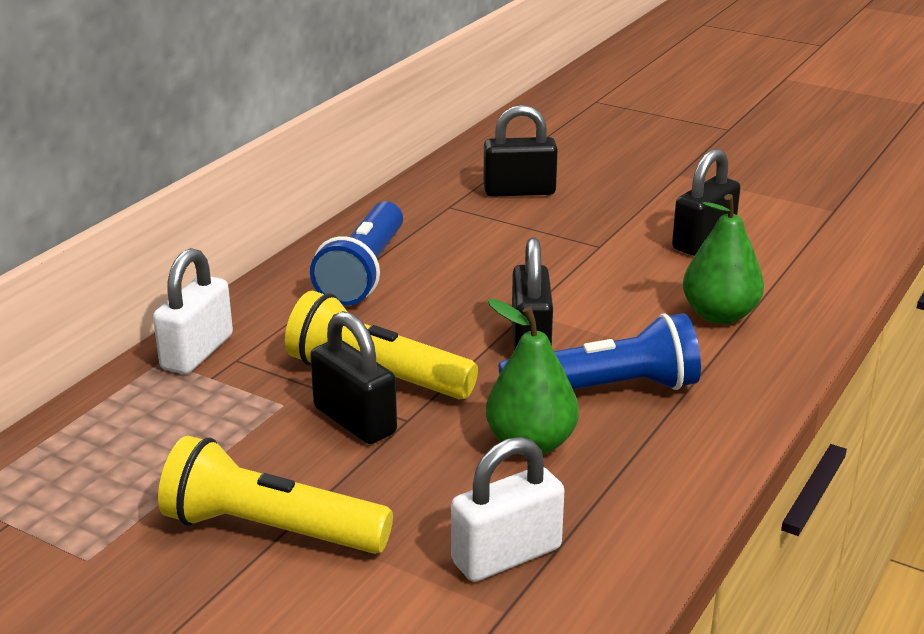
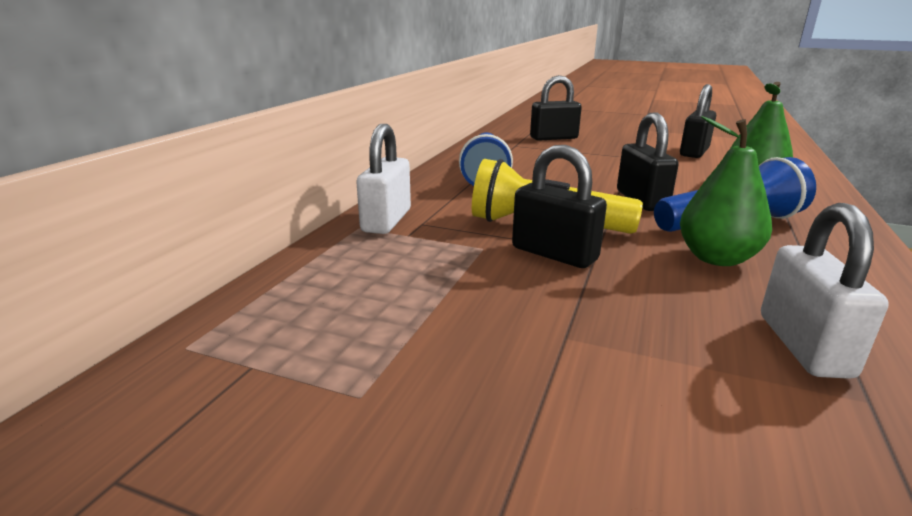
camera: 10 degrees left, 5 degrees down
(271, 530) = (548, 345): yellow flashlight -> none
(506, 555) = (803, 345): white padlock -> white padlock turned 45 degrees counterclockwise

